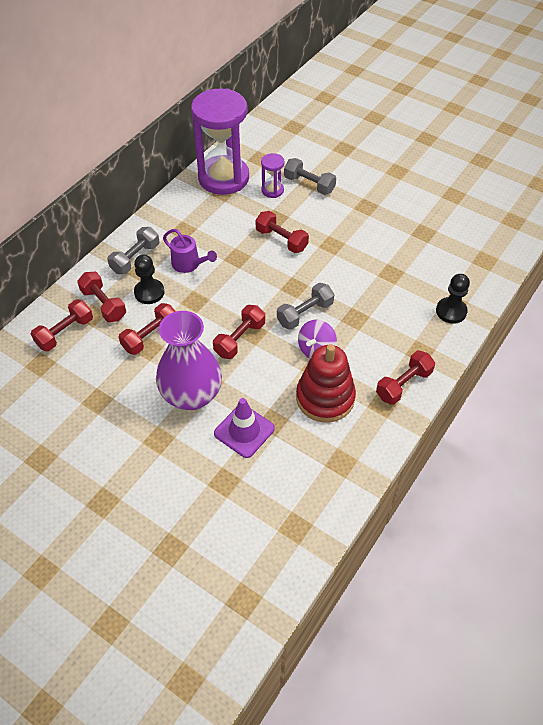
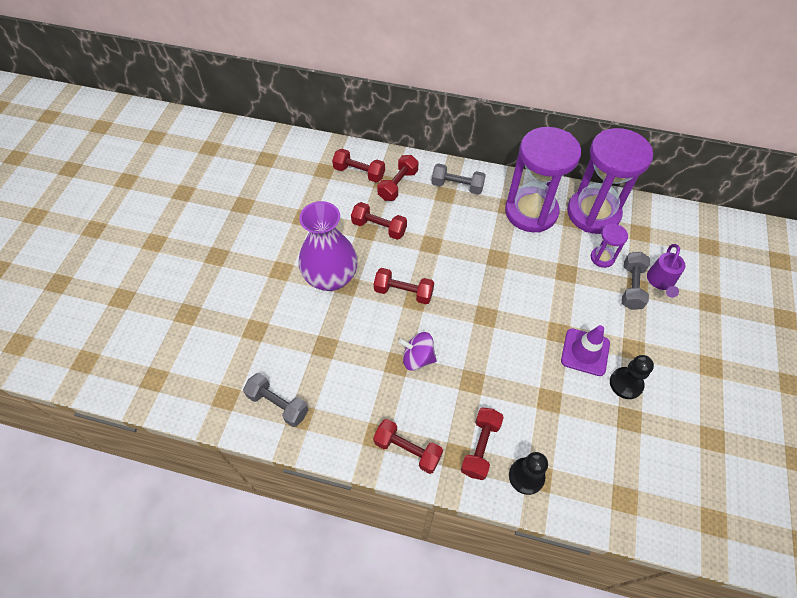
camera: 70 degrees right, 5 degrees up
(149, 292) = (425, 209): black pawn -> black pawn (626, 383)
(189, 264) = (470, 225): purple watering can -> purple watering can (661, 282)
(198, 217) = (531, 212): none -> purple hourglass
(244, 431) = (308, 328): purple traffic cone -> purple traffic cone (585, 352)
(281, 240) = (540, 286): red dumbbell -> red dumbbell (480, 447)
(305, 314) = (457, 335): grey dumbbell -> grey dumbbell (278, 404)
(325, 398) = (365, 382): red stacking toy -> none

